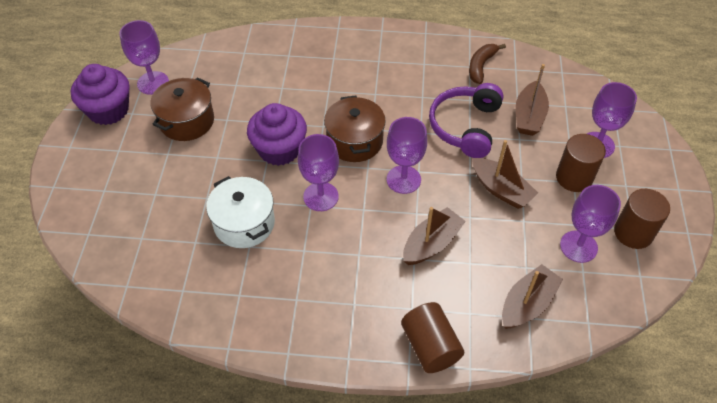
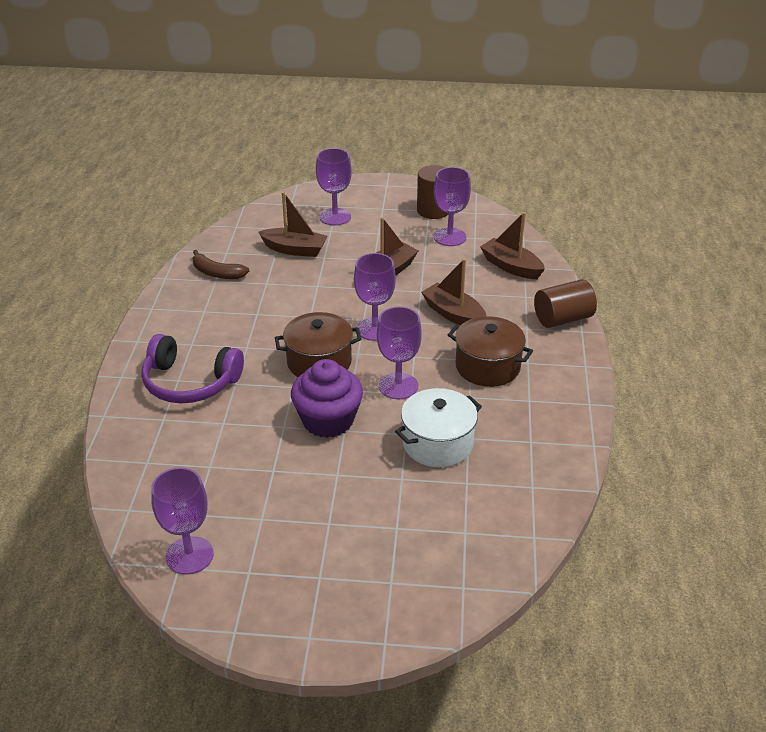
camera: 90 degrees left, 15 degrees down
(108, 110) = (239, 601): purple cupcake -> none
(187, 121) = (271, 509): brown pot -> brown pot (487, 366)
(465, 126) = (304, 287): purple headphones -> purple headphones (190, 382)
(574, 177) = (373, 232): brown cylinder -> none

